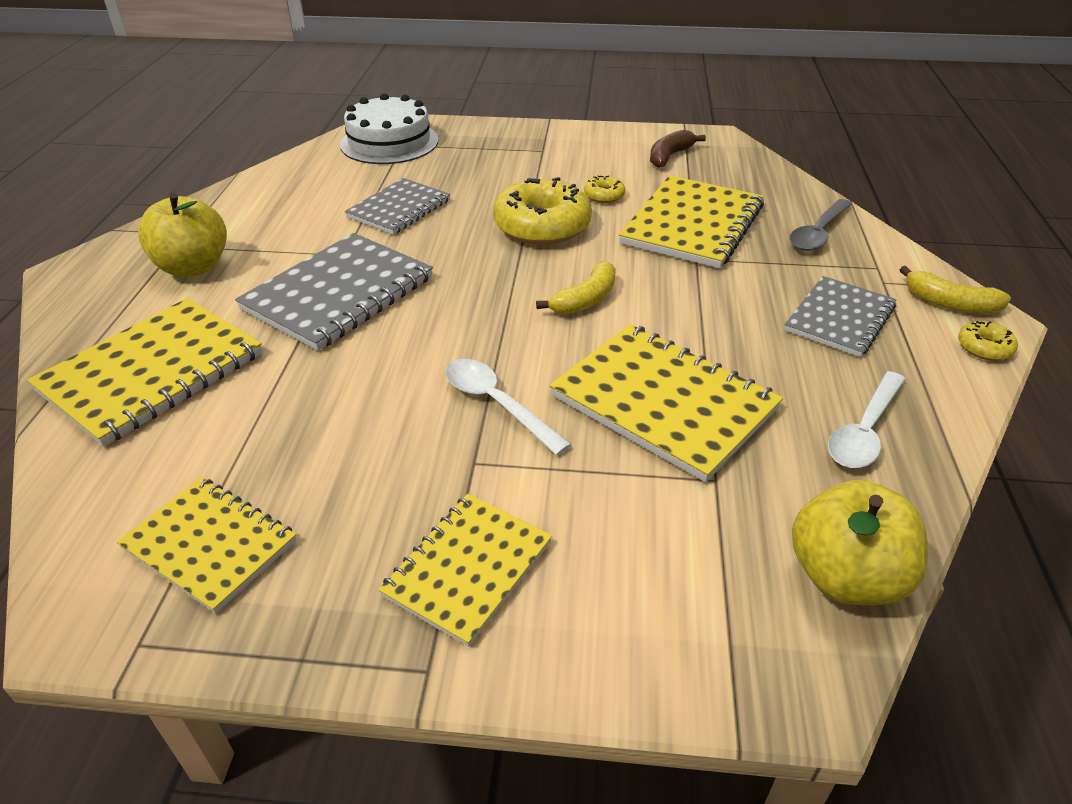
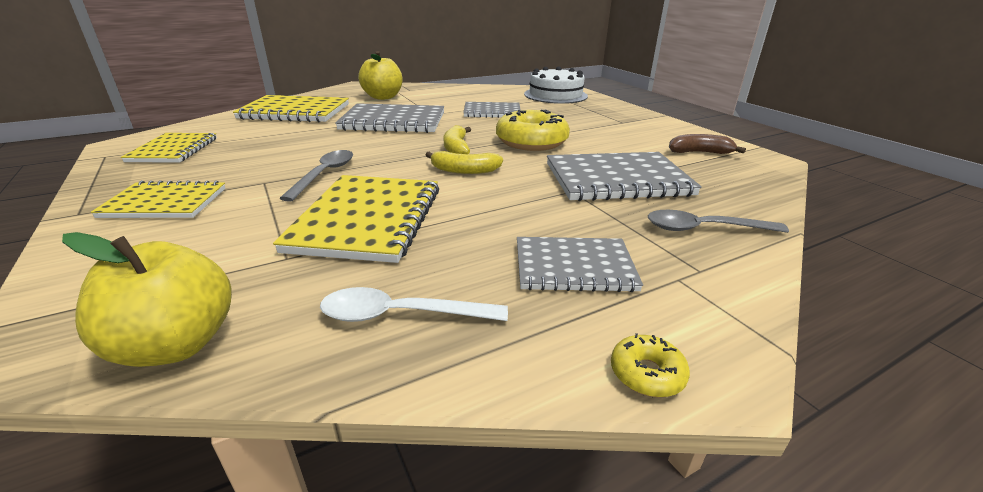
camera: 55 degrees right, 10 degrees down
(496, 403) = (325, 174): white spoon -> grey spoon
(604, 196) = (601, 147): yellow donut -> none
(692, 224) = (617, 179): yellow notebook -> grey notebook
(950, 303) = (705, 330): yellow banana -> yellow banana (456, 148)

